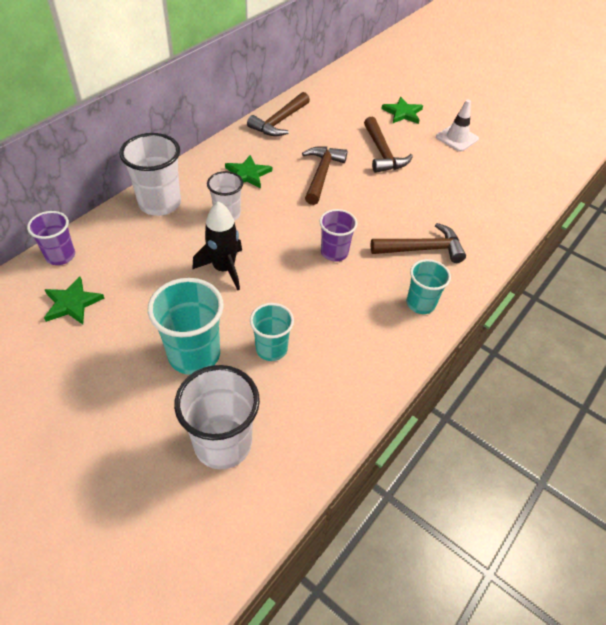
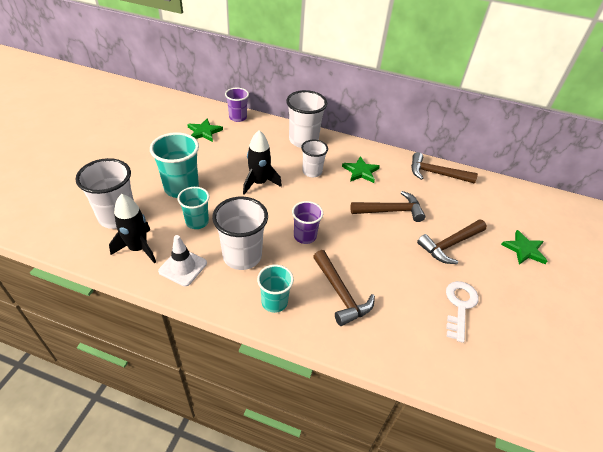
camera: 70 degrees right, 5 degrees down
(297, 423) = (138, 248): none -> black rocket
(346, 315) = (242, 256): none -> white cup
(454, 176) = (459, 306): none -> white key
(457, 138) = (524, 300): white traffic cone -> white traffic cone (183, 267)

